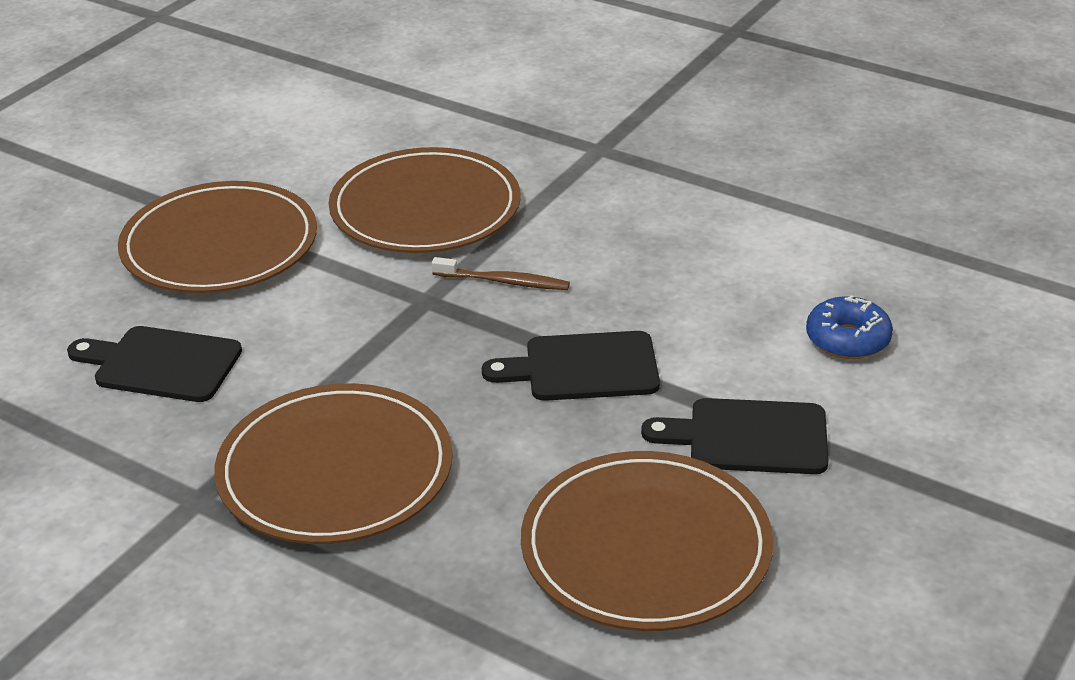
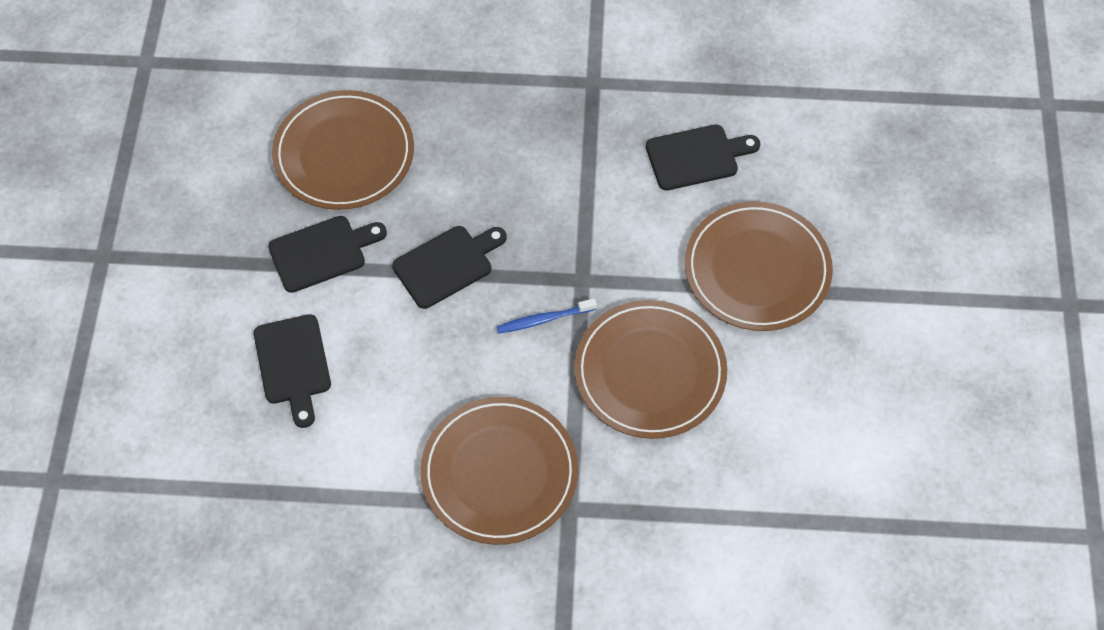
camera: 150 degrees right, 25 degrees up
(335, 470) = (536, 130): brown plate -> brown plate (499, 472)
(504, 282) = (544, 319): brown toothbrush -> blue toothbrush
(847, 339) = (293, 364): blue donut -> black cutting board

